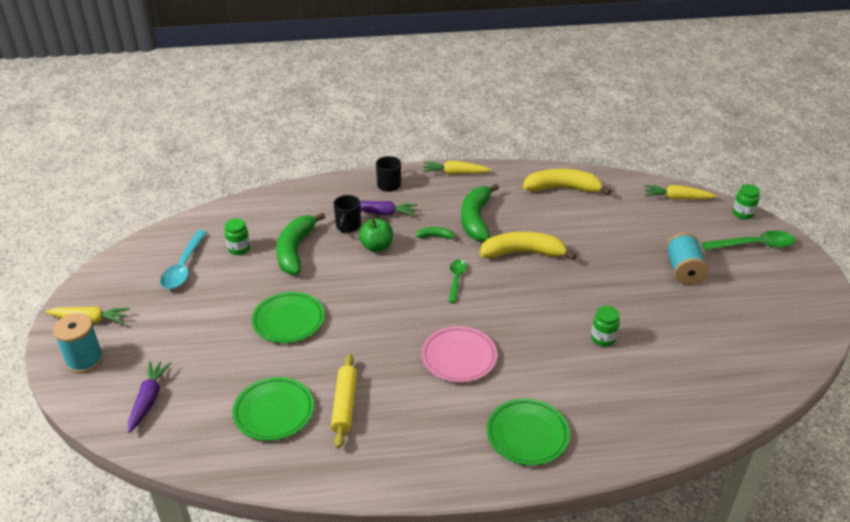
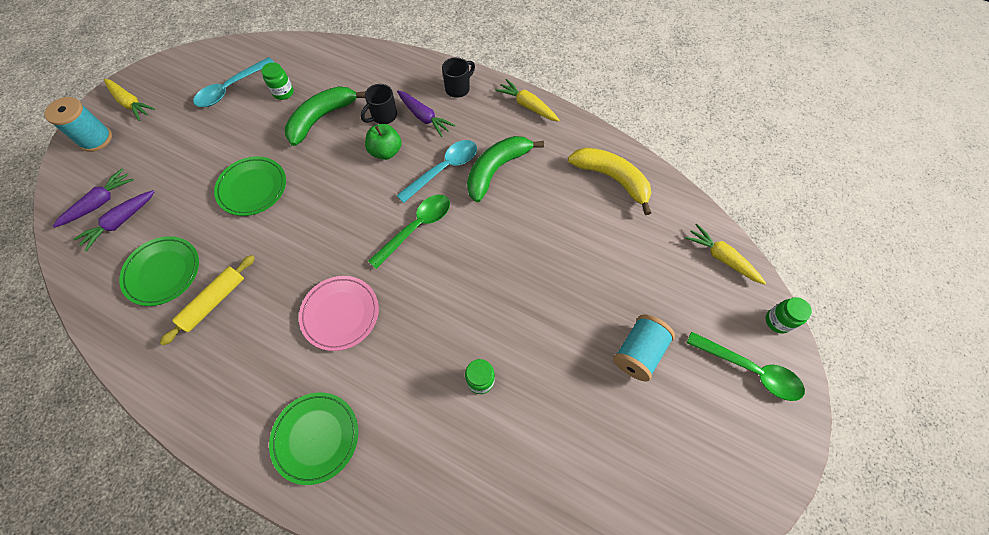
camera: 35 degrees right, 25 degrees up
(188, 401) = (121, 222): none -> purple carrot
(436, 236) = (444, 169): green banana -> turquoise spoon
(456, 279) = (416, 227): green spoon -> green spoon, size x1.60
(523, 253) = (502, 234): yellow banana -> none

